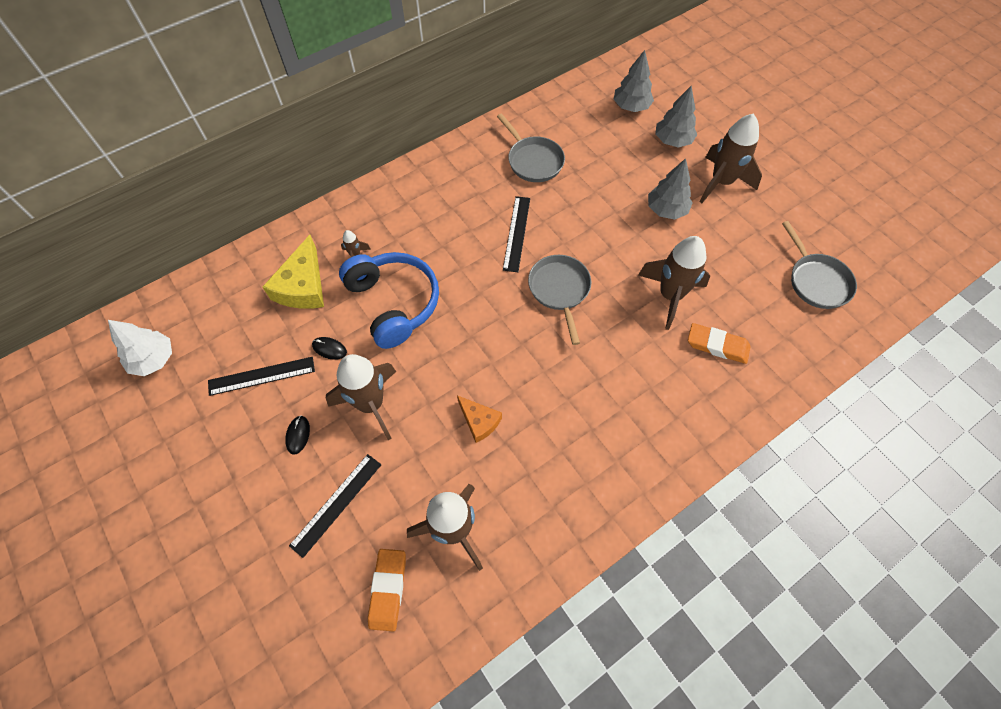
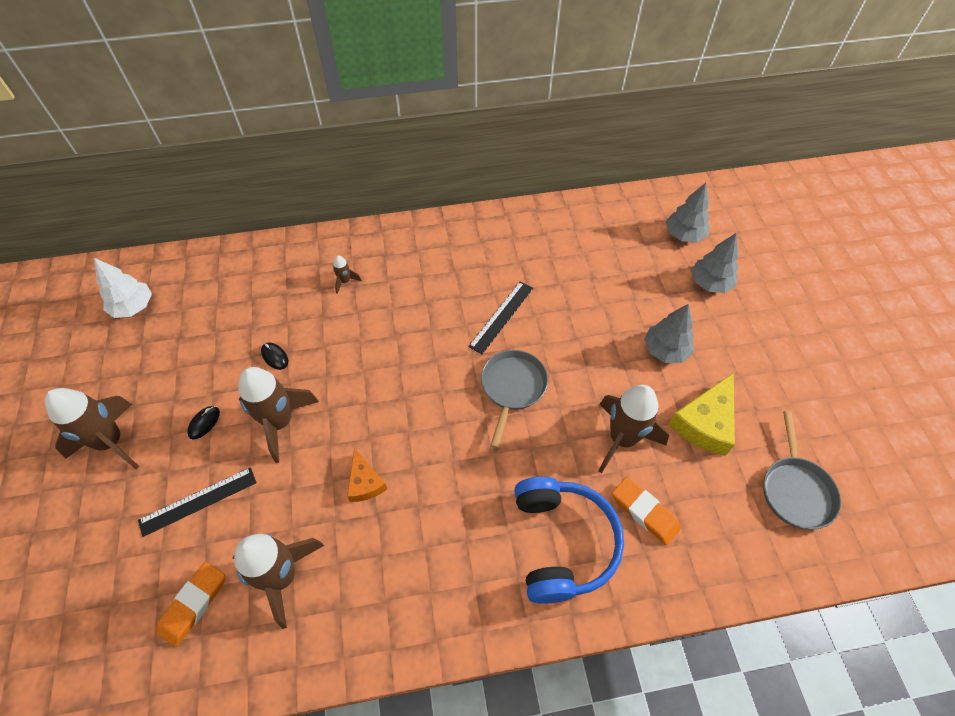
camera: 25 degrees right, 5 degrees down
(261, 376) = (206, 357): black ruler -> none
(303, 286) = (285, 291): yellow cheese -> yellow cheese (705, 422)
(394, 303) = (353, 338): blue headphones -> blue headphones (562, 542)
(533, 160) = (556, 253): grey pan -> none
(721, 182) = (740, 344): brown rocket -> brown rocket (111, 442)

